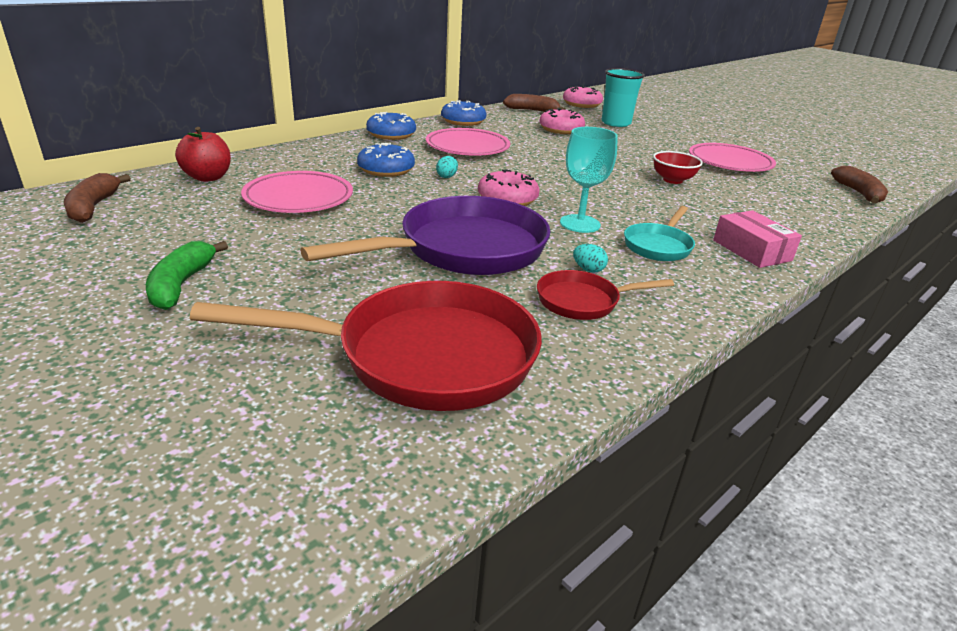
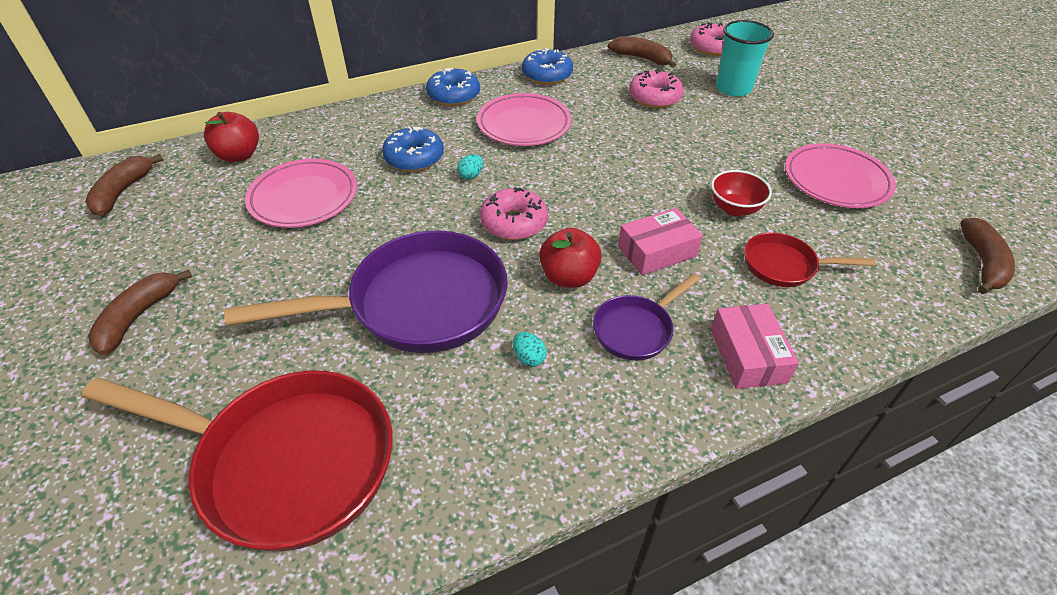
camera: 20 degrees right, 15 degrees up
(181, 285) = (138, 317): green banana -> brown banana
(580, 224) = (568, 277): turquoise goblet -> red apple
(583, 301) = (490, 409): red pan -> red pan (784, 265)
(636, 205) = (657, 251): none -> pink box
(658, 246) = (636, 329): turquoise pan -> purple pan

